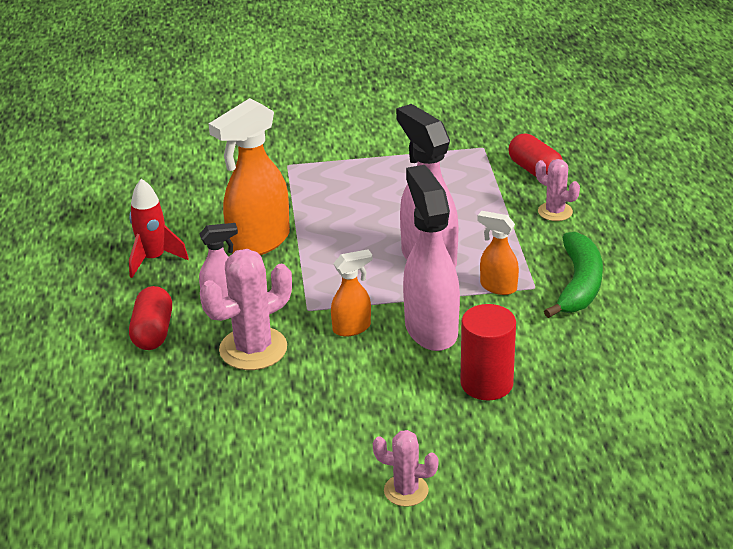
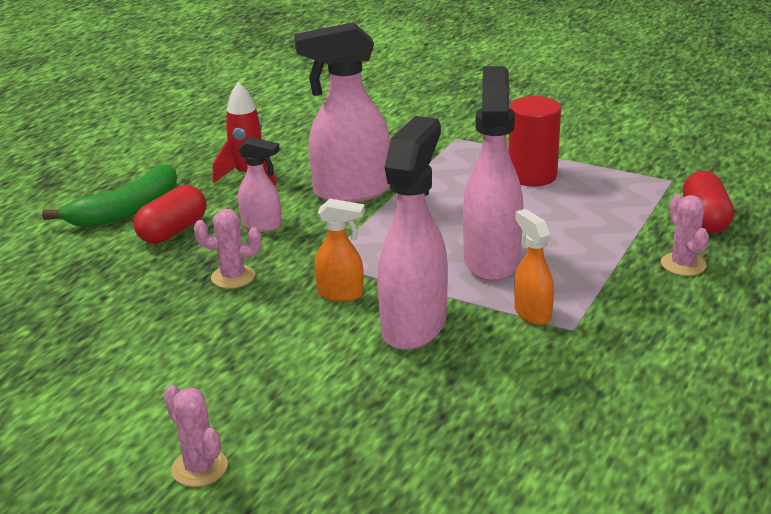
camera: 35 degrees right, 5 degrees down
(253, 349) = (233, 277): pink cactus -> pink cactus, size x0.58
(258, 243) = (350, 192): orange spray bottle -> pink spray bottle
(486, 383) = (407, 401): red cylinder -> red cylinder (532, 175)
(578, 285) = (627, 345): green banana -> green banana (126, 211)

